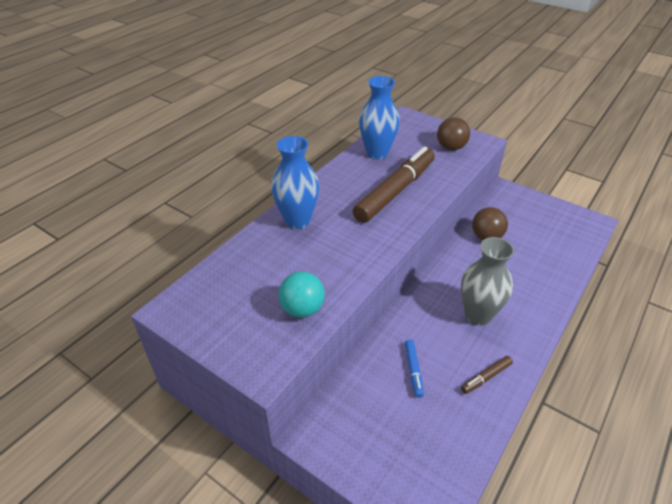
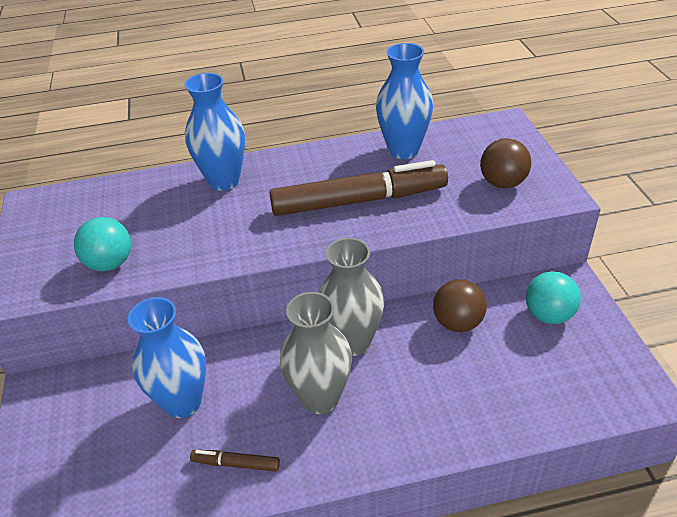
camera: 45 degrees right, 0 degrees up
(413, 370) = (183, 402): blue marker -> blue vase
(453, 277) = (352, 342): none -> grey vase
(517, 210) = (548, 315): none -> turquoise ball

